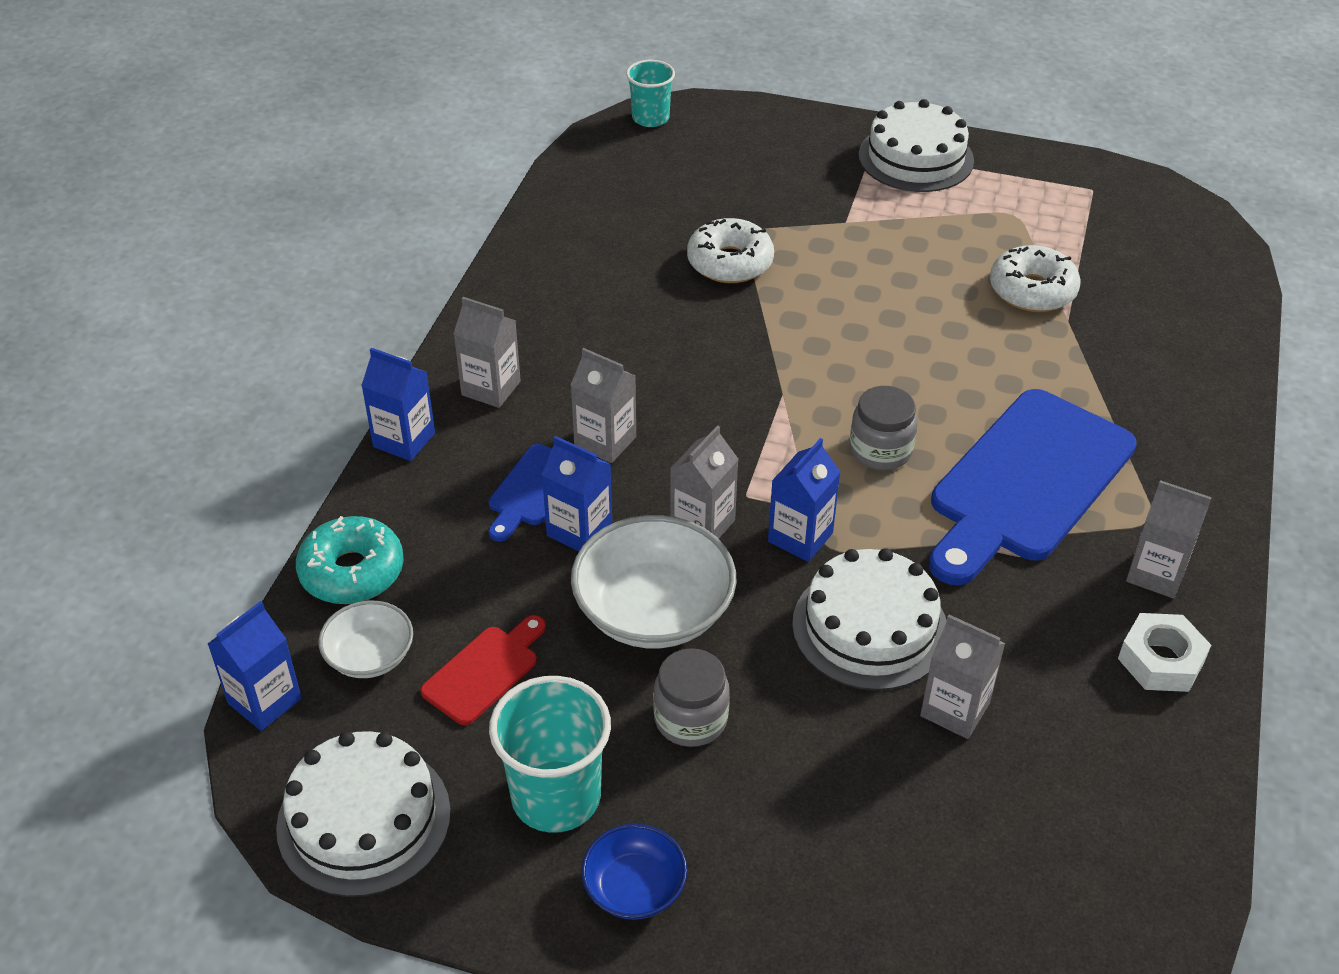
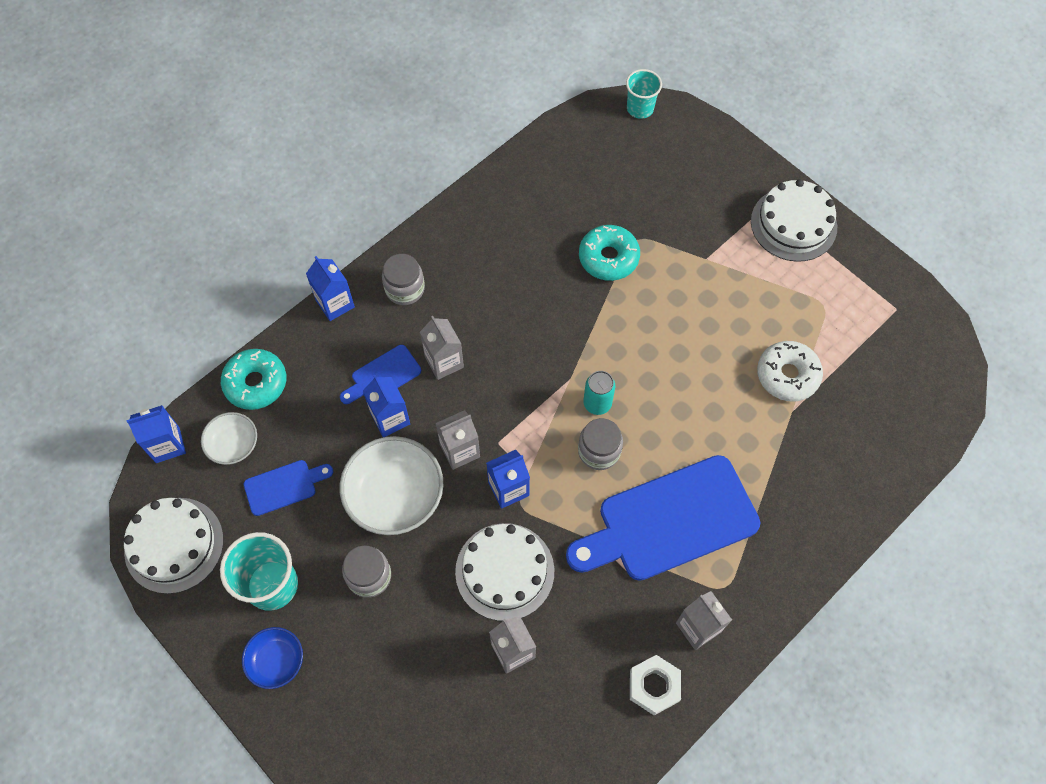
camera: 30 degrees right, 20 degrees up
(485, 671) = (284, 486): red cutting board -> blue cutting board
(491, 388) = (405, 289): grey carton -> grey jar
(730, 262) = (608, 258): white donut -> turquoise donut
(837, 404) = (597, 403): none -> turquoise can

